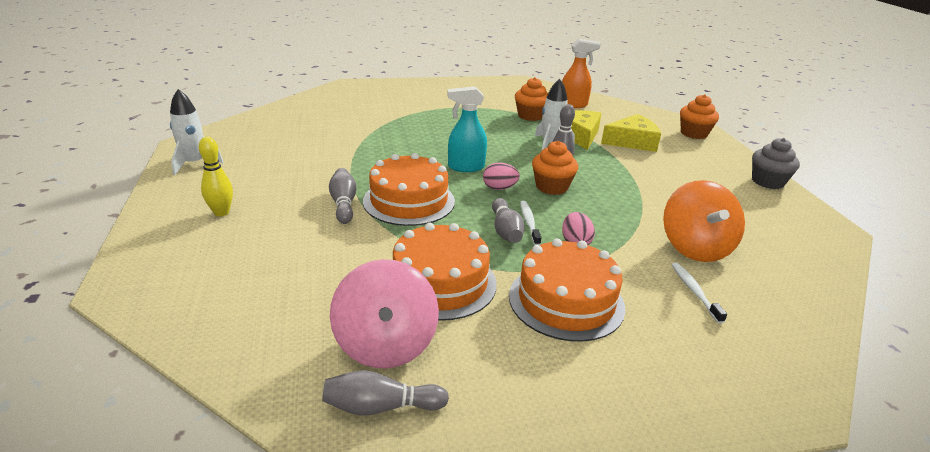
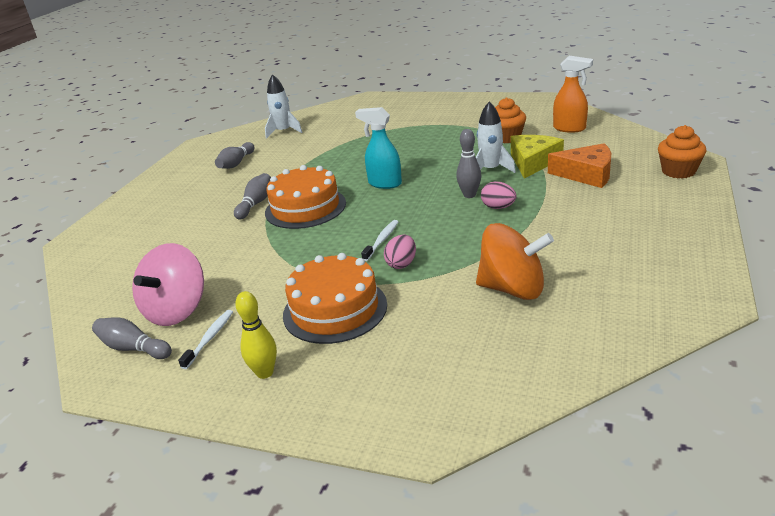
camera: 35 degrees right, 0 degrees up
(194, 163) = (190, 160): white rocket -> white rocket (283, 131)
(221, 212) = (172, 199): yellow bowling pin -> yellow bowling pin (265, 372)
(440, 282) = (258, 275): orange cake -> none
(499, 188) = (392, 206): pink egg -> pink egg (498, 207)
(505, 230) = (354, 244): grey bowling pin -> grey bowling pin (236, 163)
(551, 187) = (441, 211): orange cupcake -> none
(632, 142) = (587, 174): yellow cheese -> orange cheese
(694, 292) = (457, 327): white toothbrush -> white toothbrush (209, 338)
(695, 247) = (513, 289): orange spinning top -> orange spinning top turned 105 degrees counterclockwise
(767, 182) = (699, 236): grey cupcake -> none

